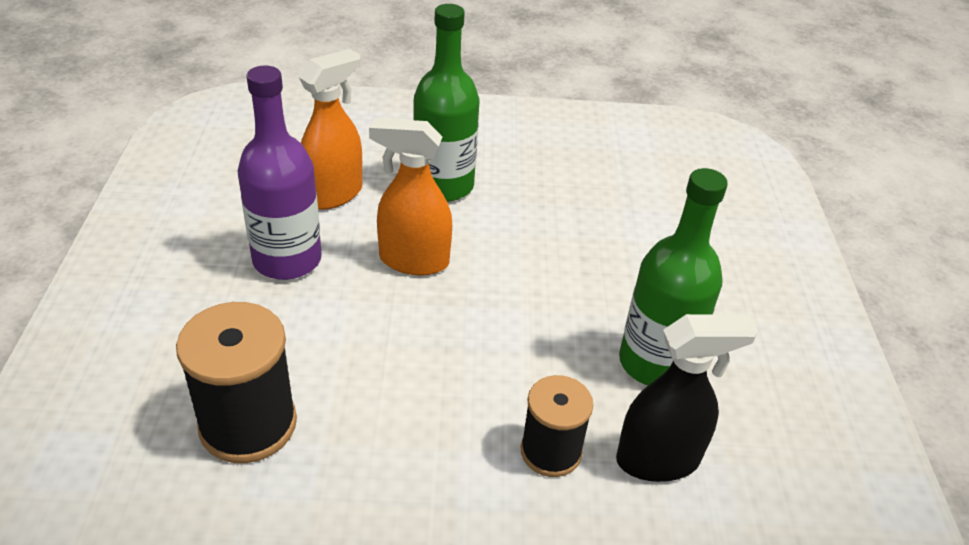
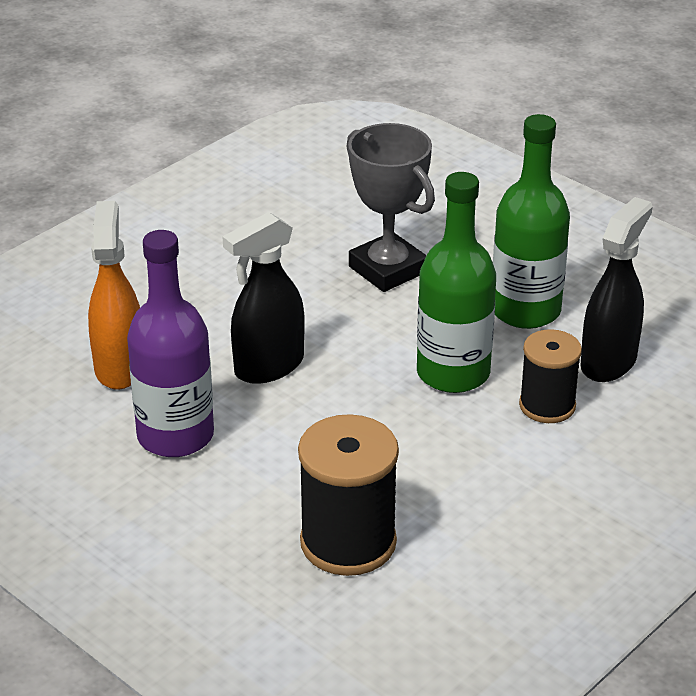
camera: 45 degrees left, 5 degrees down
(413, 261) = (268, 367): orange spray bottle -> black spray bottle
(443, 185) = (193, 300): green bottle -> green bottle (453, 373)
(600, 256) = (388, 269): none -> grey trophy

